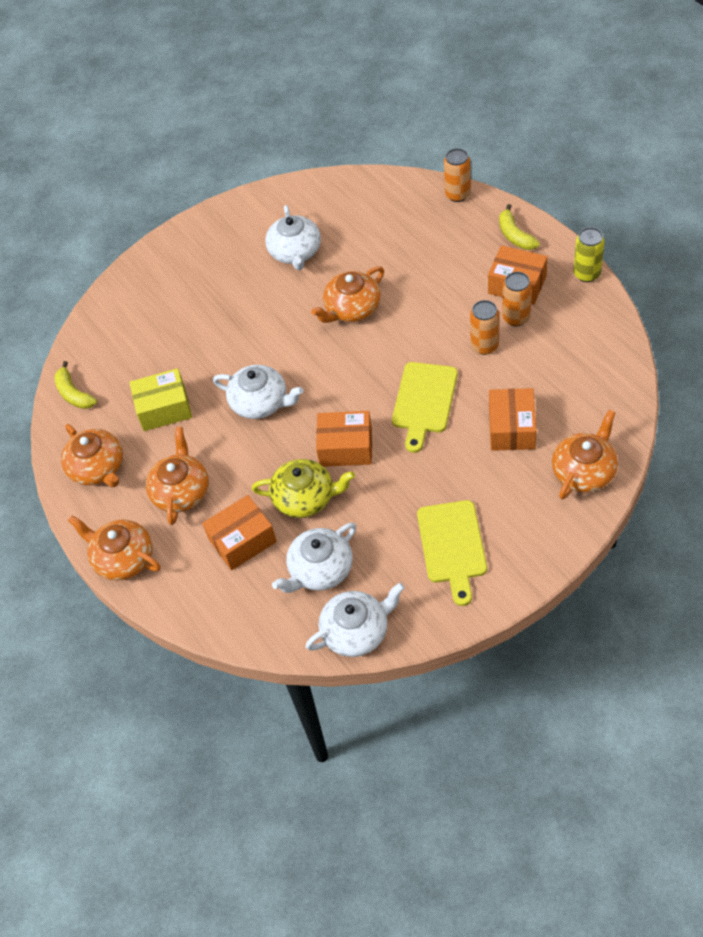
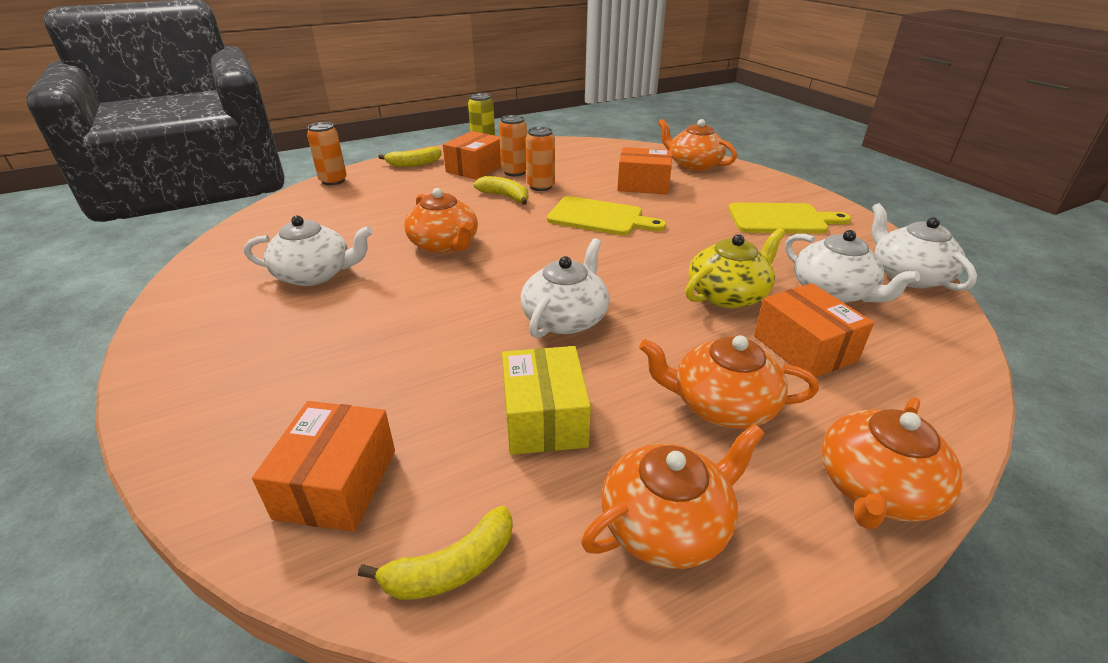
camera: 90 degrees left, 20 degrees down
(305, 498) = (728, 294): yellow teapot -> yellow teapot turned 45 degrees clockwise
(346, 447) = (653, 263): orange box -> orange box (337, 483)
(453, 324) = (505, 196): none -> yellow banana

